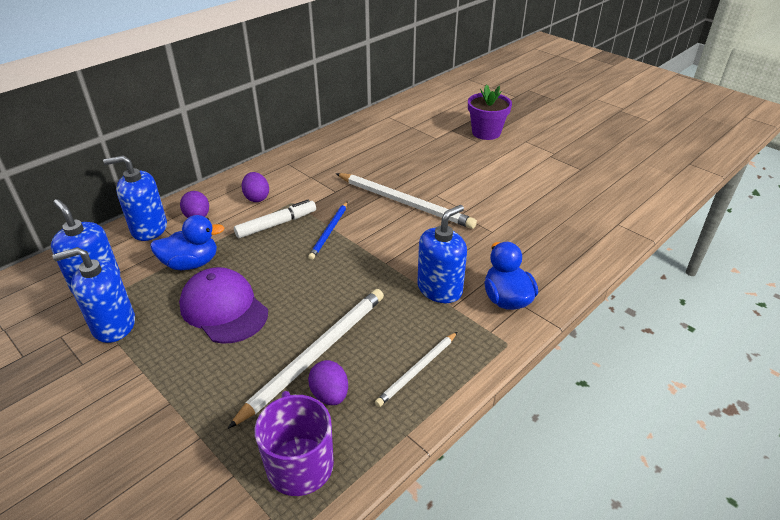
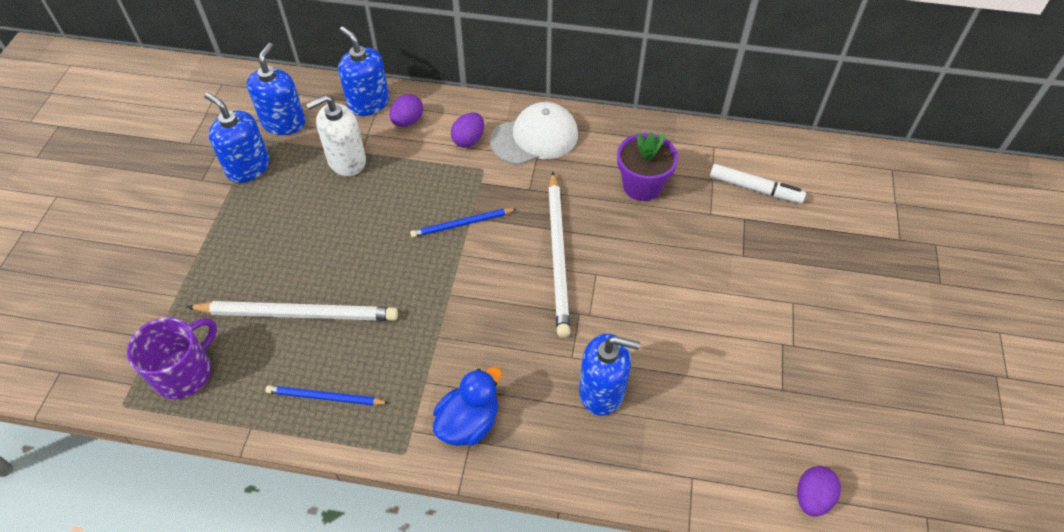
camera: 55 degrees right, 15 degrees up
(191, 263) = (346, 160): blue duck -> white soap dispenser
(224, 309) = (309, 219): purple cap -> none
(276, 224) = (442, 180): white marker -> white marker (755, 189)
(294, 171) = (535, 137): none -> white cap
(330, 395) = (261, 350): purple egg -> purple egg (812, 497)
(417, 370) = (325, 397): white pencil -> blue pencil
(440, 289) = (443, 358): blue soap dispenser -> blue soap dispenser (602, 391)
(486, 133) = (772, 254): purple flower pot -> purple flower pot (642, 186)

